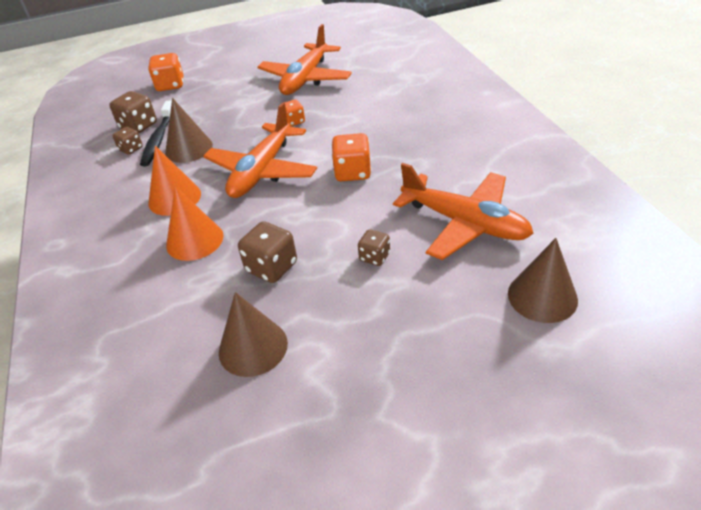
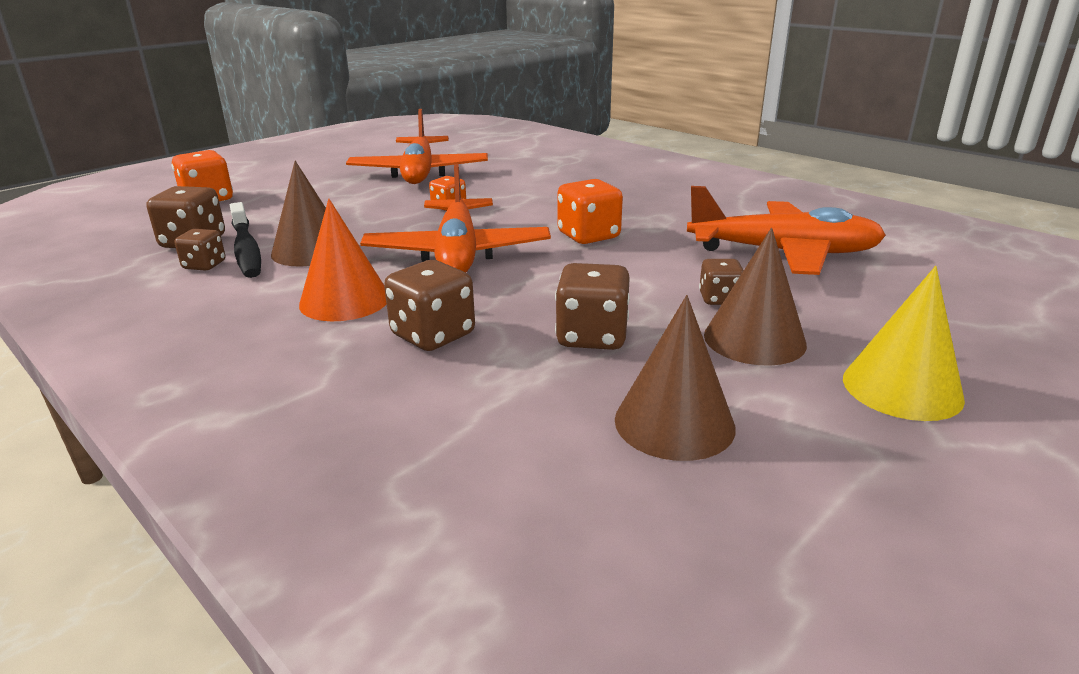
camera: 30 degrees left, 15 degrees down
(194, 240) = (433, 335): orange cone -> brown dice
(402, 368) = (902, 388): none -> yellow cone
(542, 296) = (952, 291): brown cone -> brown cone (754, 339)

